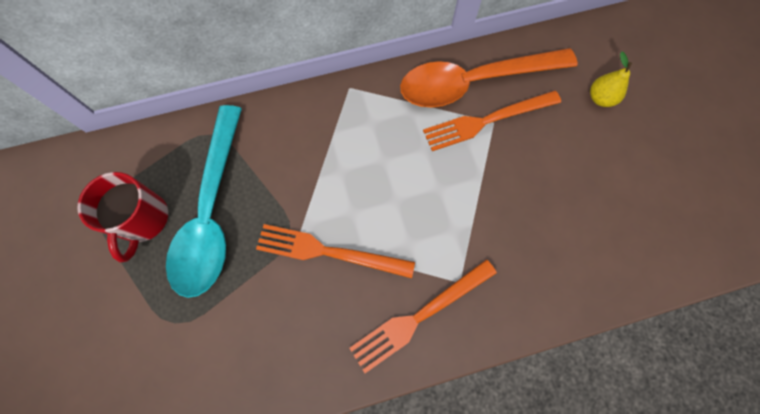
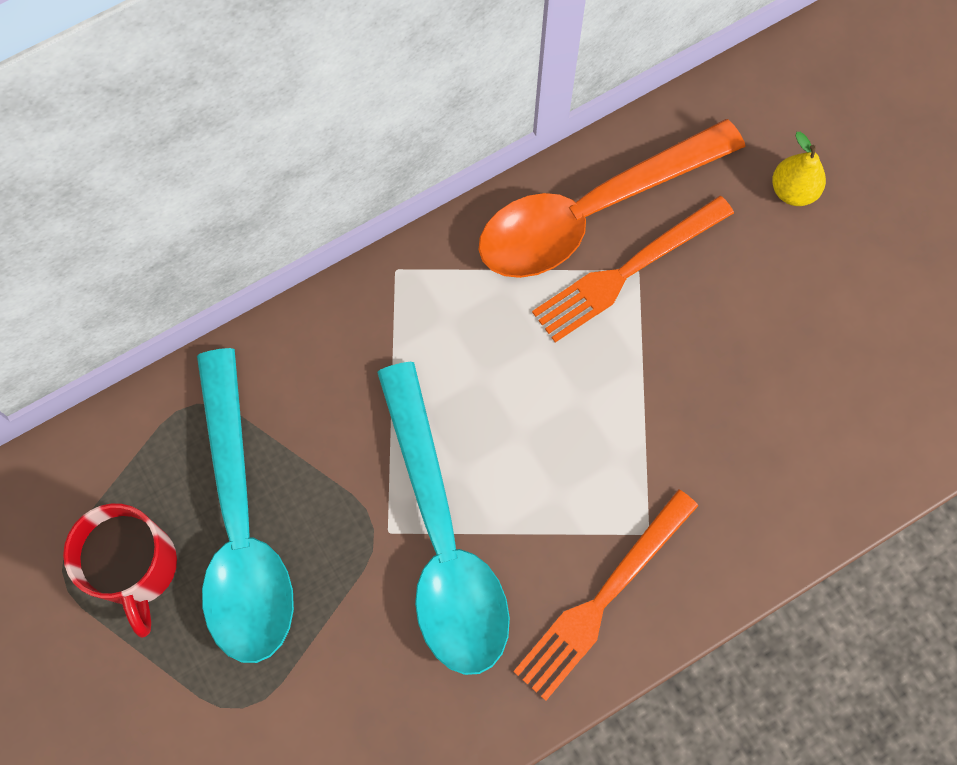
camera: 15 degrees left, 0 degrees up
(329, 252) = (442, 540): orange fork -> turquoise spoon

